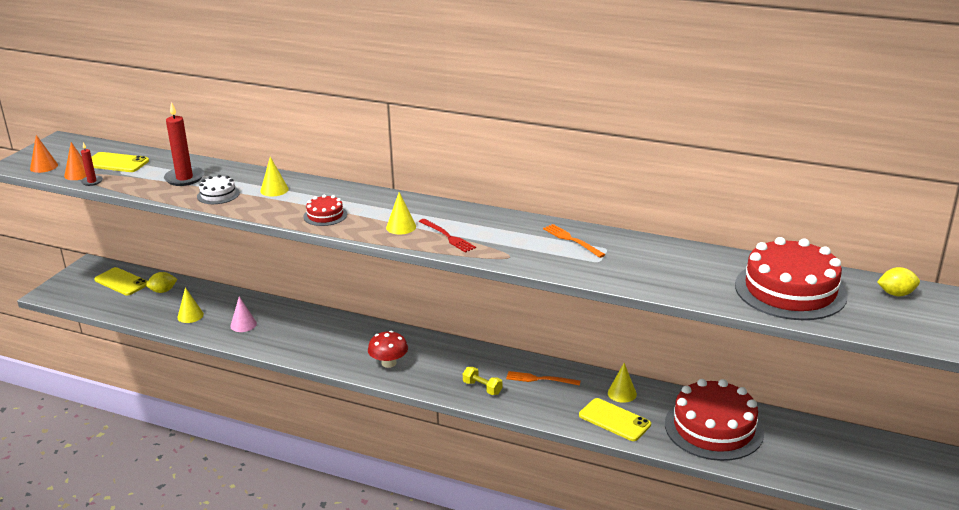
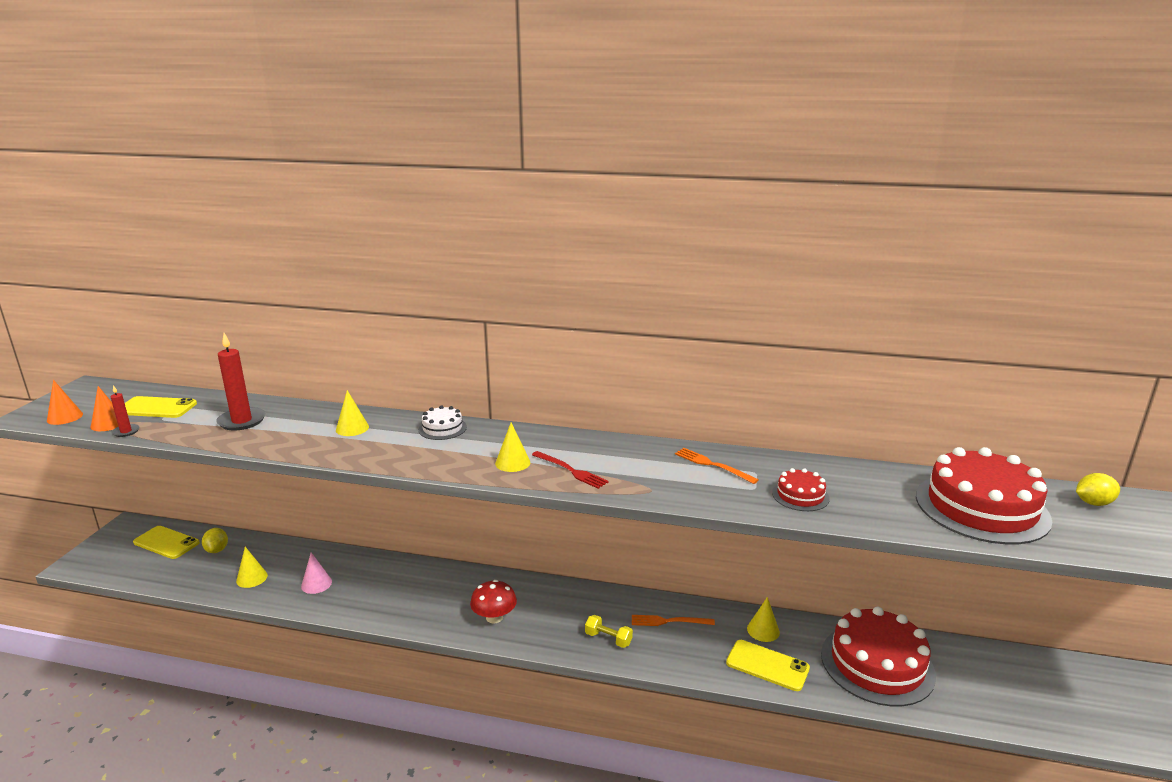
camera: 10 degrees left, 5 degrees down
(163, 291) = (217, 550): yellow lemon -> yellow lemon turned 75 degrees counterclockwise
(218, 194) = (285, 438): white cake -> white cake (442, 428)
(325, 215) = (419, 455): red cake -> red cake (800, 495)

